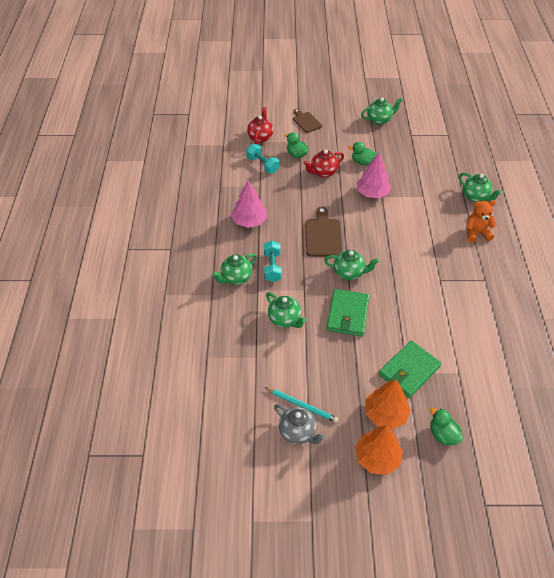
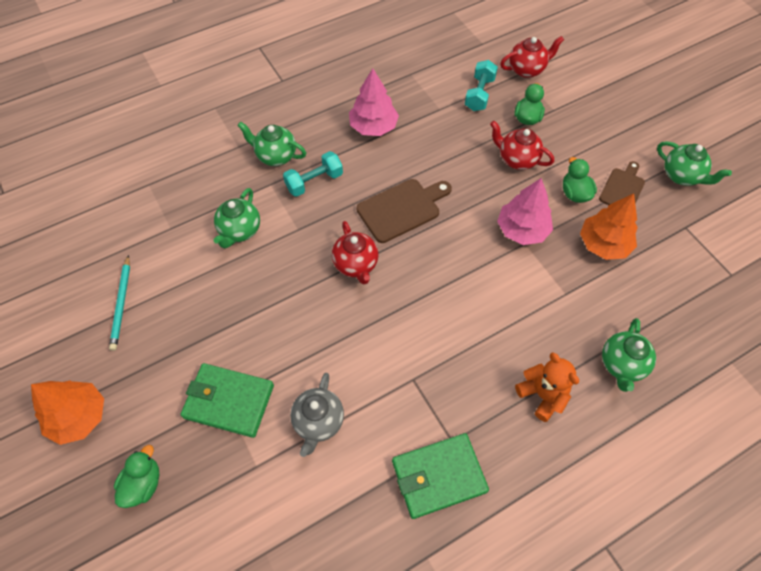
camera: 60 degrees right, 10 degrees up
(298, 432) = (82, 316): grey teapot -> grey teapot (318, 422)
(306, 121) = (599, 99): brown cutting board -> brown cutting board (622, 188)
(347, 314) = (284, 292): green wallet -> green wallet (438, 476)
(349, 273) = (356, 265): green teapot -> red teapot
(385, 414) = (147, 400): orange tree -> orange tree (603, 244)

